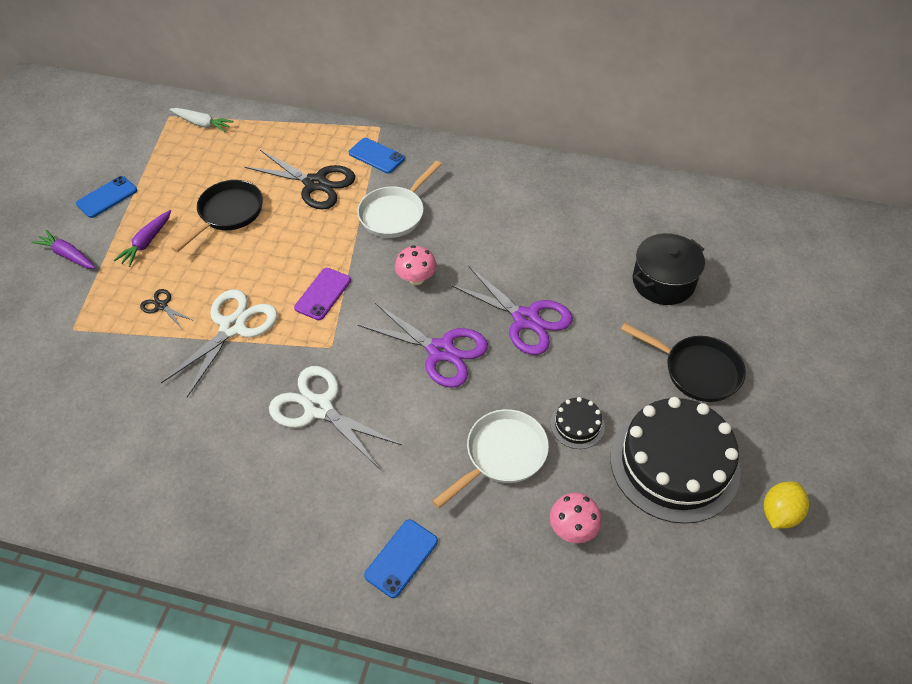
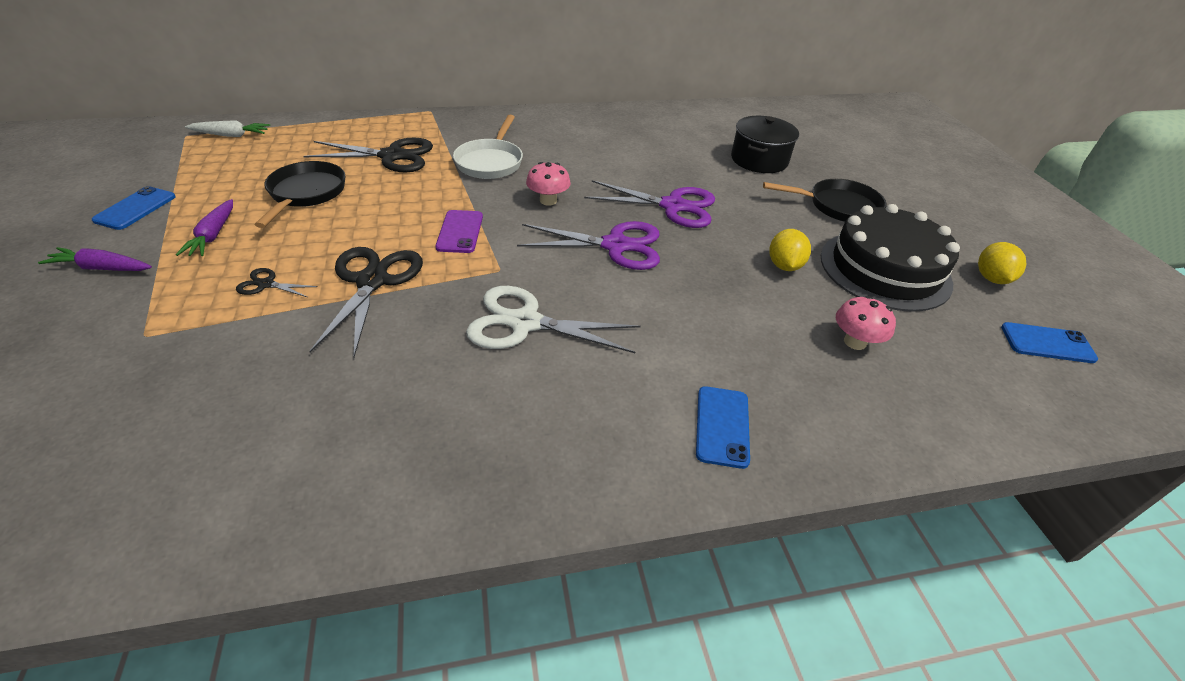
camera: 30 degrees left, 10 degrees down
(233, 327) = (372, 281): white scissors -> black scissors
(376, 156) = (442, 128): blue phone -> blue phone (1047, 343)
(502, 455) = (741, 306): white pan -> none
(577, 425) = (784, 266): black cake -> yellow lemon

